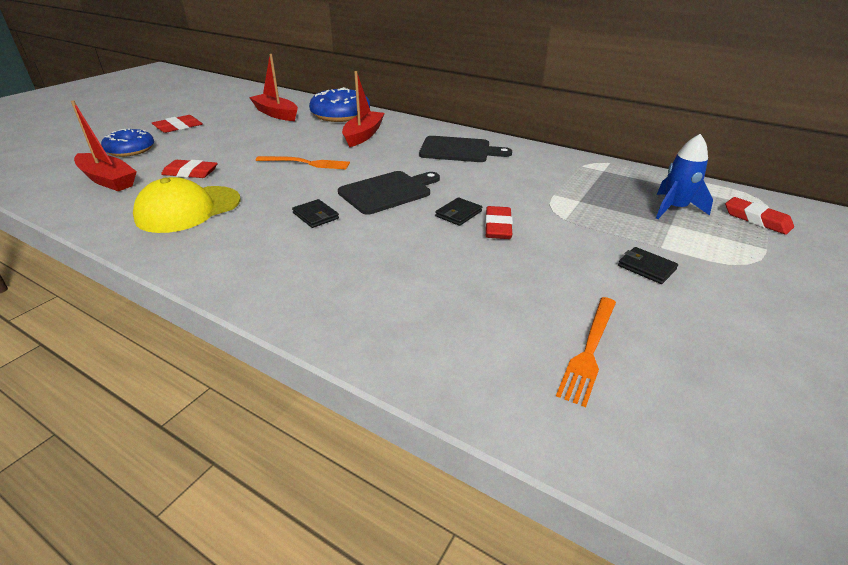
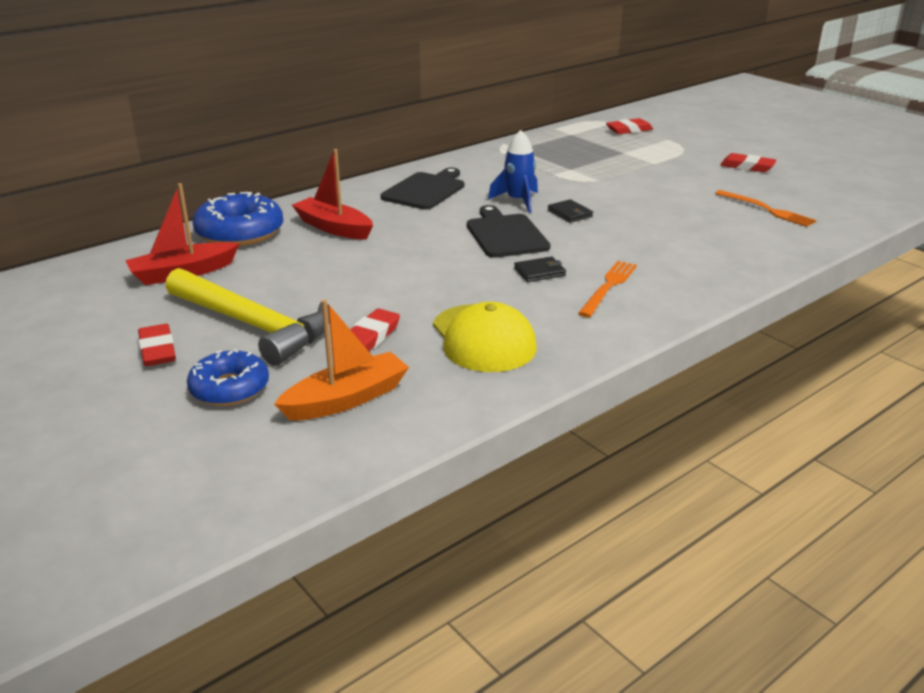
camera: 70 degrees left, 5 degrees down
(108, 180) = (346, 399): red boat -> orange boat
(208, 141) = (254, 325): none -> yellow hammer
(306, 163) = (397, 266): orange fork -> orange fork (608, 287)
(498, 227) = (601, 204): red eraser -> red eraser (747, 167)
(646, 267) = (680, 174): black wallet -> none
(674, 209) = (601, 145): blue rocket -> blue rocket (518, 201)

